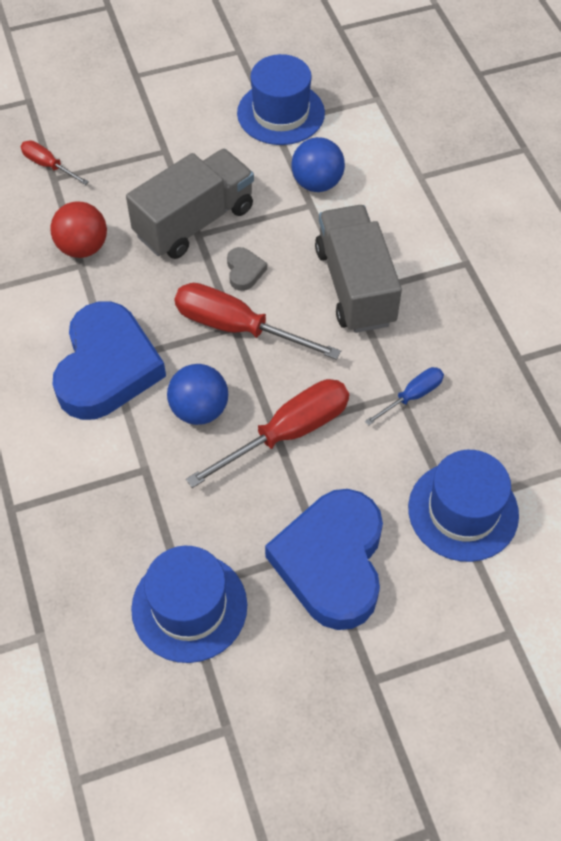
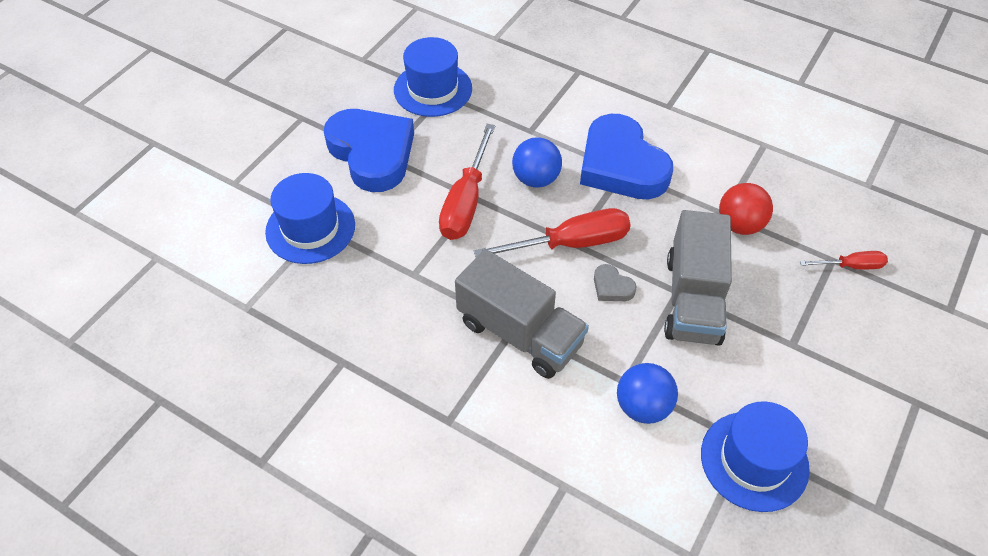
camera: 140 degrees right, 5 degrees down
(412, 396) = (403, 278): blue screwdriver -> none

